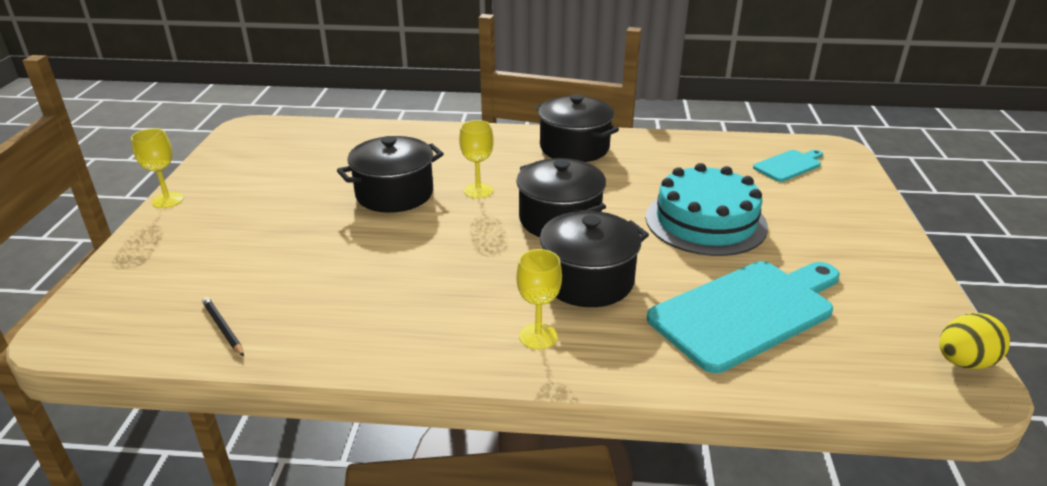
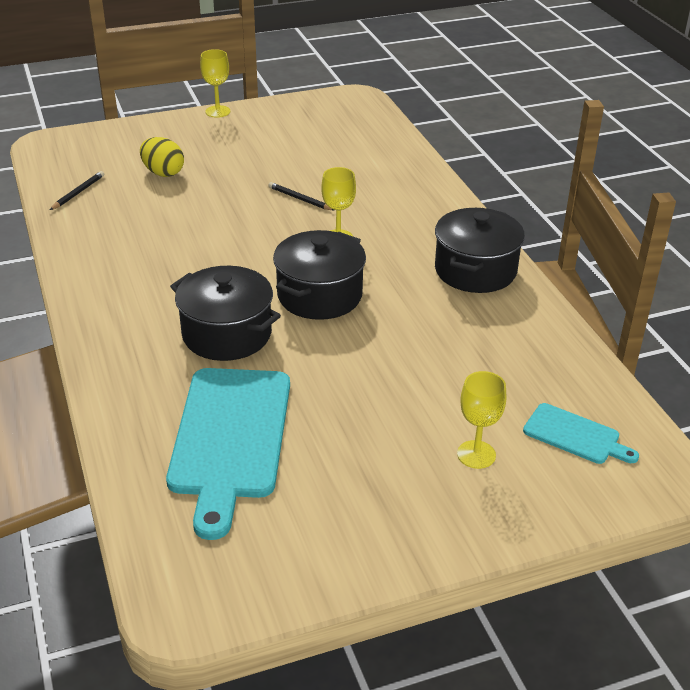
camera: 65 degrees right, 5 degrees up
(394, 194) = (300, 199): black pot -> black pencil
(538, 336) = (133, 326): yellow goblet -> yellow goblet (476, 454)
(705, 221) = (383, 387): turquoise cake -> none
(747, 311) = (230, 439): turquoise cutting board -> turquoise cutting board turned 60 degrees clockwise
(964, 362) = (220, 605): yellow egg -> yellow egg (163, 173)

